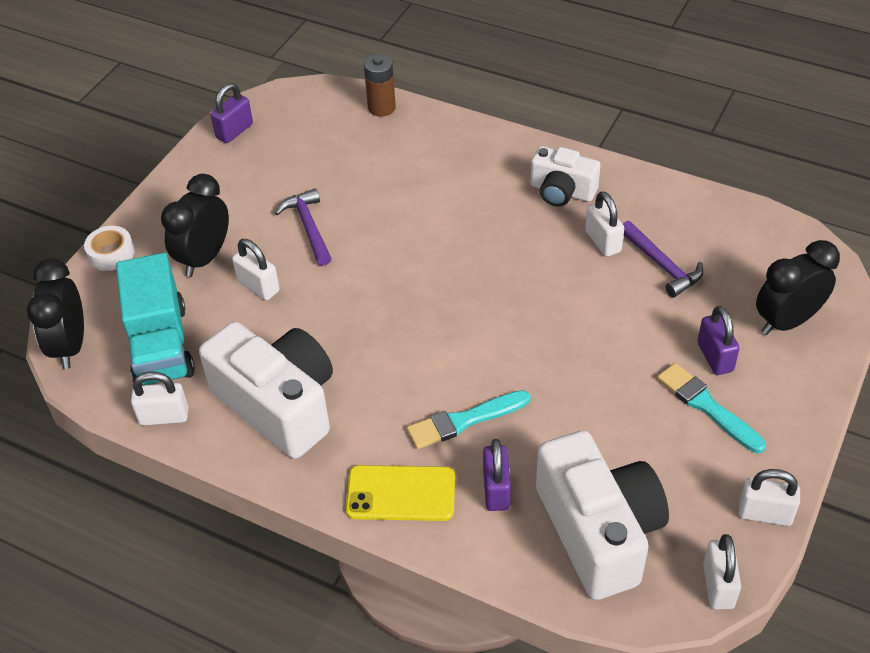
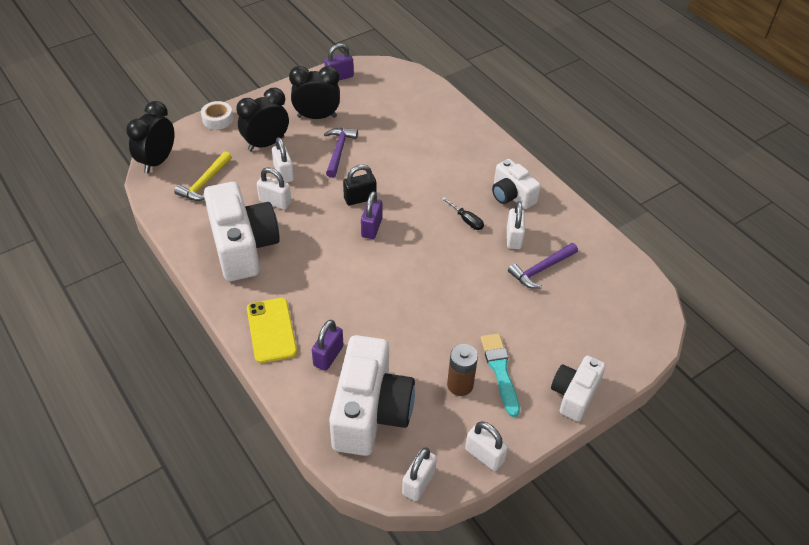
camera: 25 degrees right, 0 degrees up
(161, 345) = (205, 183): turquoise truck -> yellow hammer
(164, 416) = (176, 223): white padlock -> white padlock (275, 202)
(381, 108) = (438, 98): brown battery -> brown battery (460, 385)
(382, 275) = (360, 198): none -> black padlock
(401, 493) = (271, 330): yellow phone -> yellow phone turned 45 degrees clockwise
(464, 421) = (341, 306): turquoise brush -> none
(532, 245) = (466, 220): none -> black screwdriver
(662, 265) = (541, 269): purple hammer -> purple hammer turned 60 degrees clockwise
(715, 357) = (530, 343): purple padlock -> purple padlock (371, 228)
(786, 321) = (598, 343): black clock -> black clock (317, 117)
(806, 393) = (574, 394): none -> white camera

